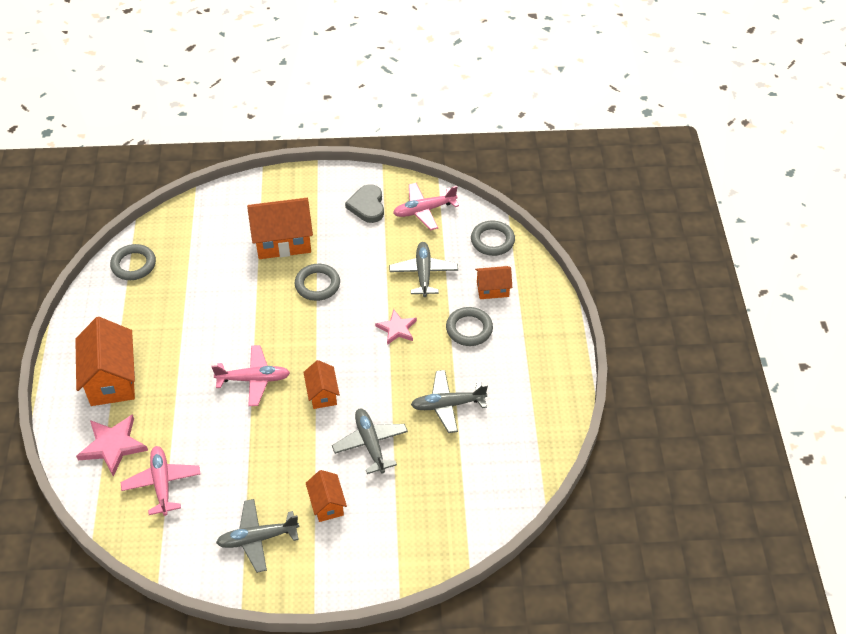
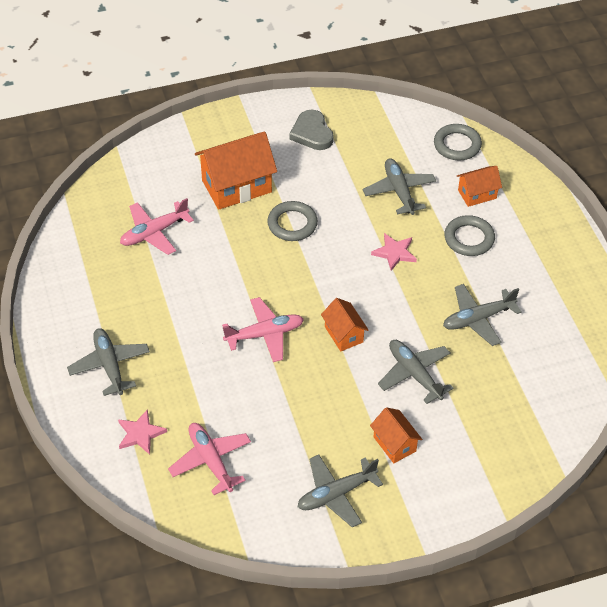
camera: 15 degrees left, 0 degrees up
(112, 379) = (109, 365): orange house -> grey plane
(113, 446) = (140, 434): pink star -> pink star, size x0.66
(133, 265) = (82, 241): grey ring -> none
(424, 210) = (374, 127): pink plane -> pink plane (154, 233)

